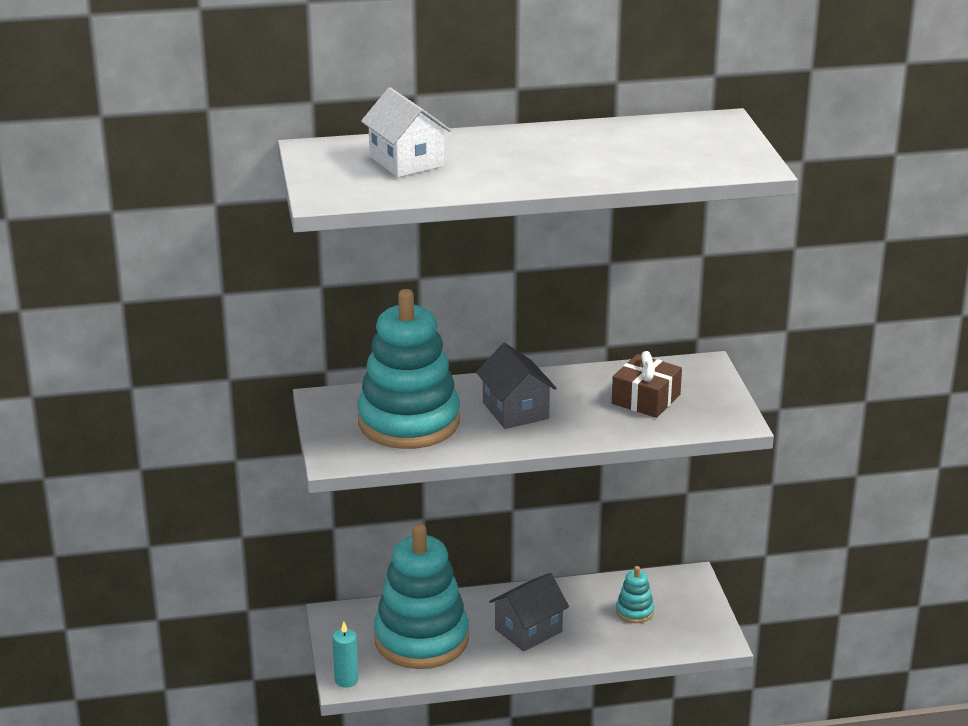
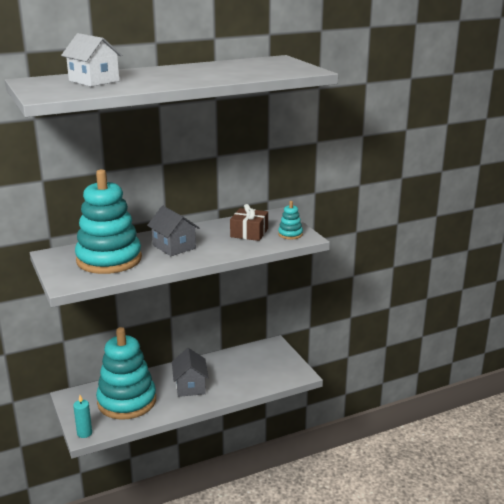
camera: 15 degrees left, 5 degrees down
(528, 630) = (190, 386): grey house -> grey house turned 45 degrees counterclockwise
(634, 611) = (248, 366): turquoise stacking toy -> turquoise stacking toy (290, 234)

